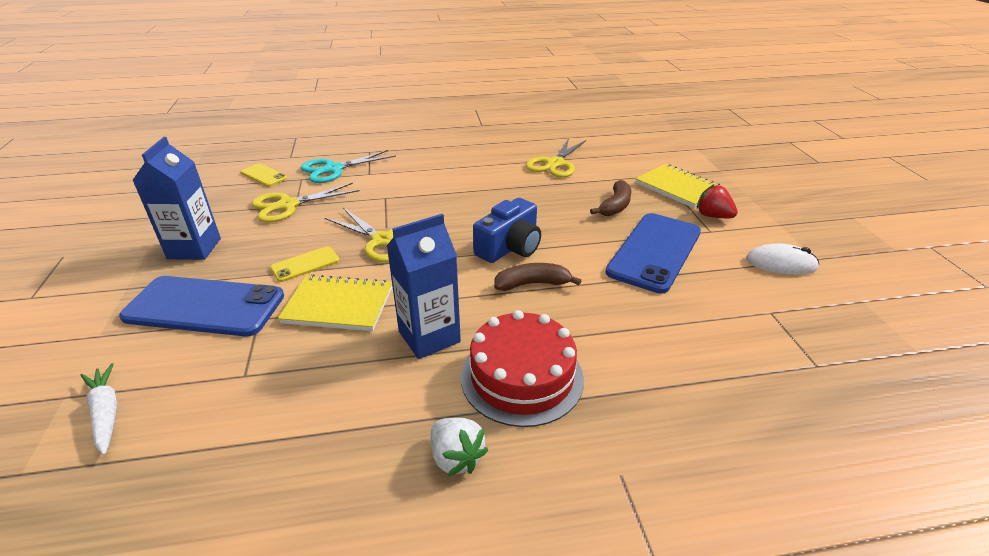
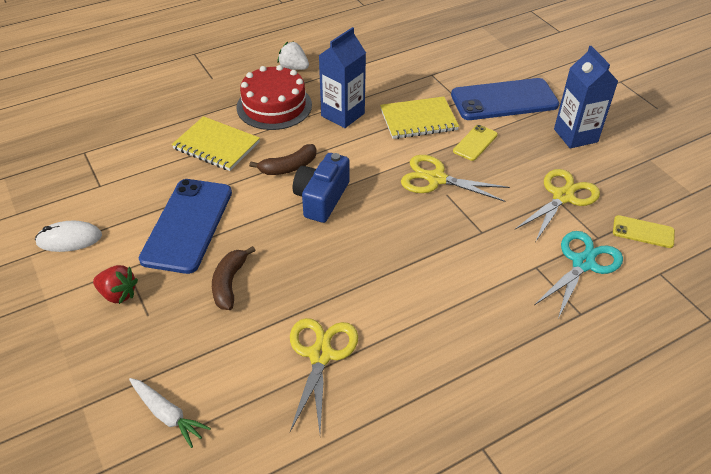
camera: 160 degrees right, 10 degrees up
(106, 413) = (478, 48): white carrot -> white carrot (167, 415)
(678, 188) = (151, 341): yellow notebook -> yellow notebook (216, 145)

